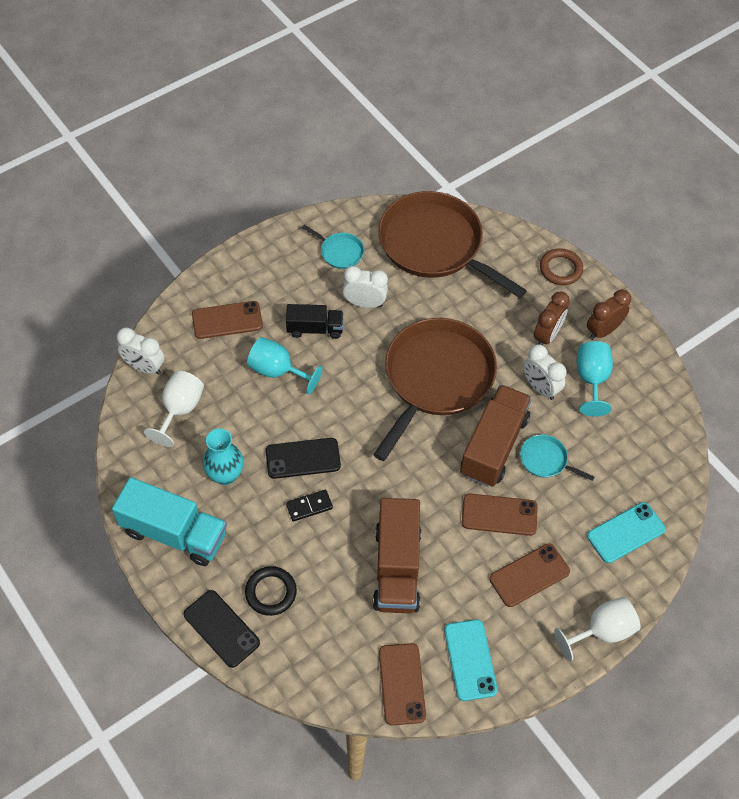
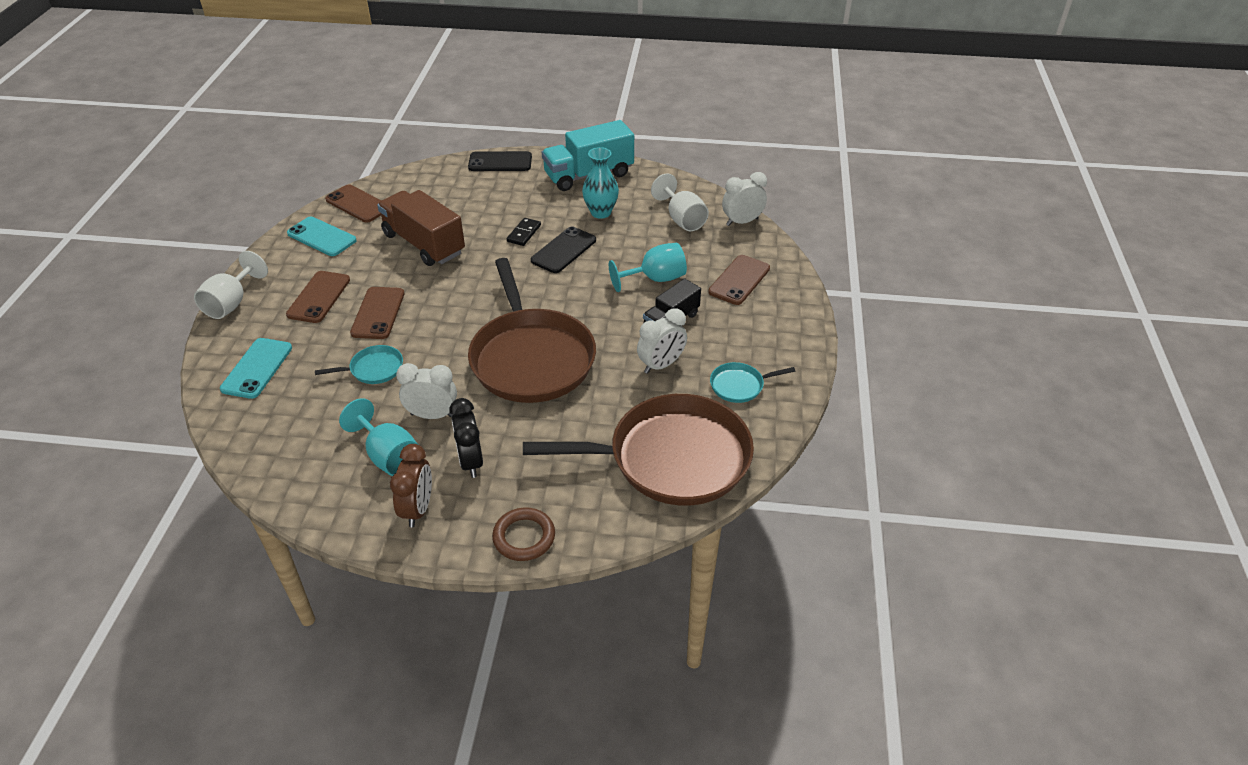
camera: 135 degrees right, 15 degrees down
(271, 592) = (492, 189): black ring -> none
(493, 446) = (429, 348): brown truck -> none
(499, 515) = (378, 313): brown phone -> brown phone turned 45 degrees counterclockwise
(547, 335) = (470, 462): brown clock -> black clock

